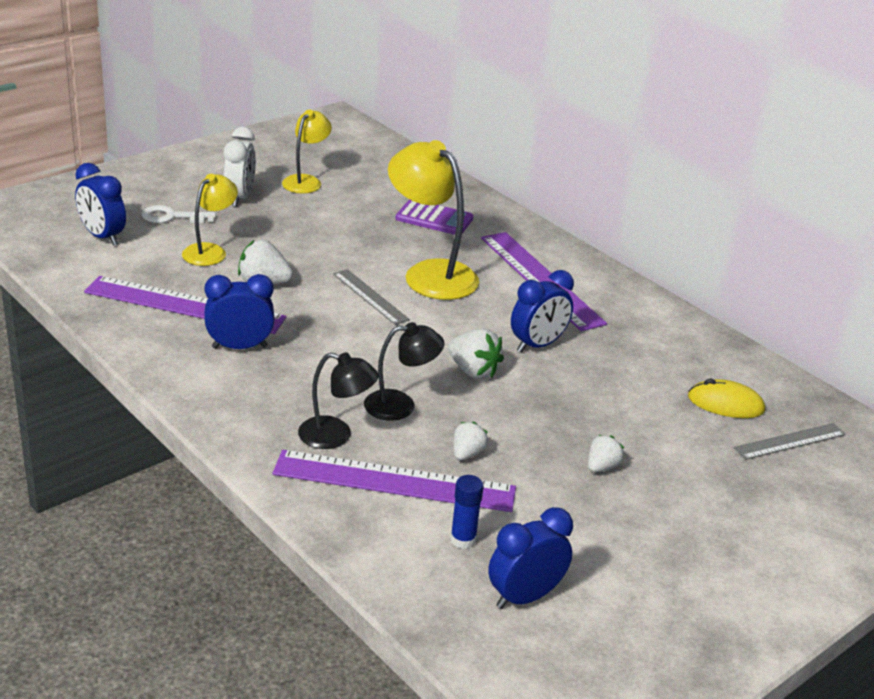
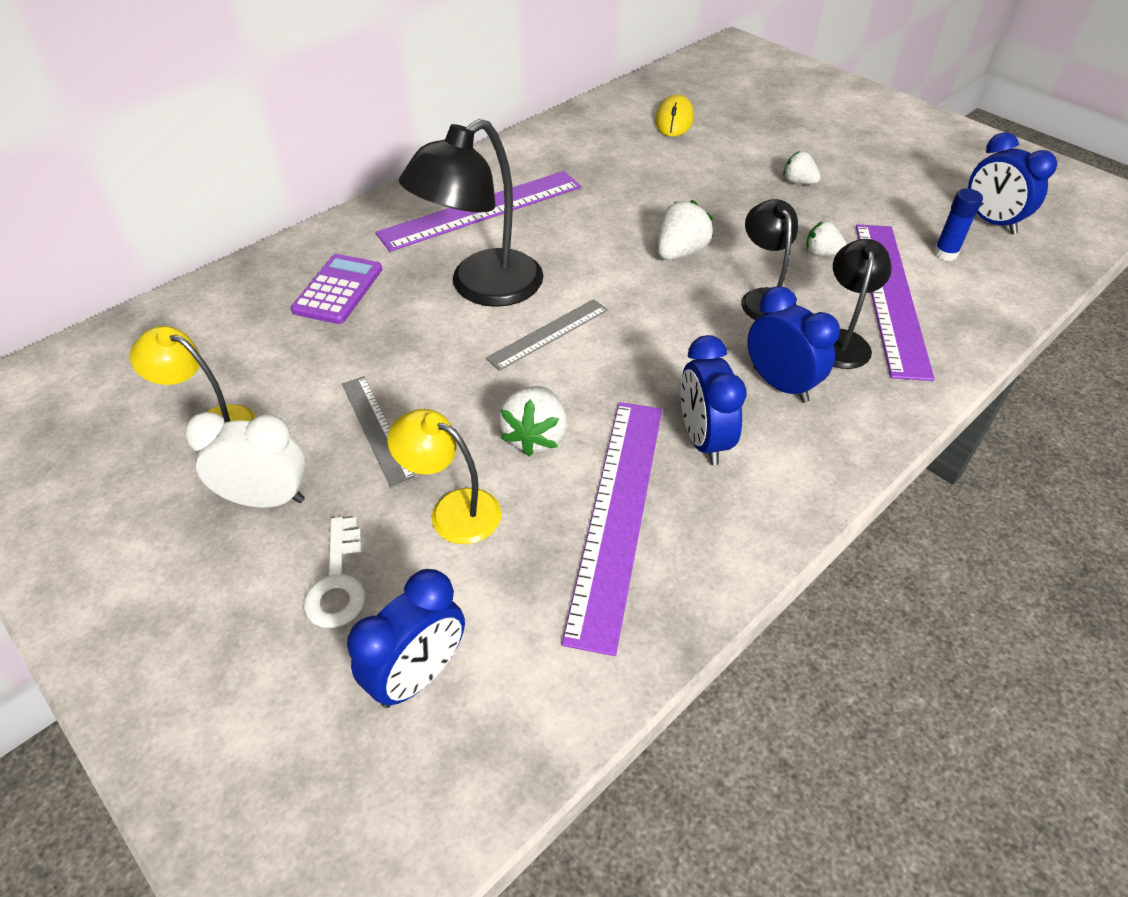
camera: 90 degrees left, 15 degrees up
(430, 273) = (482, 288): yellow lamp -> black lamp
(537, 345) = (616, 213): blue clock -> blue clock (780, 384)
(790, 441) = (714, 97): grey ruler -> grey ruler (376, 429)

